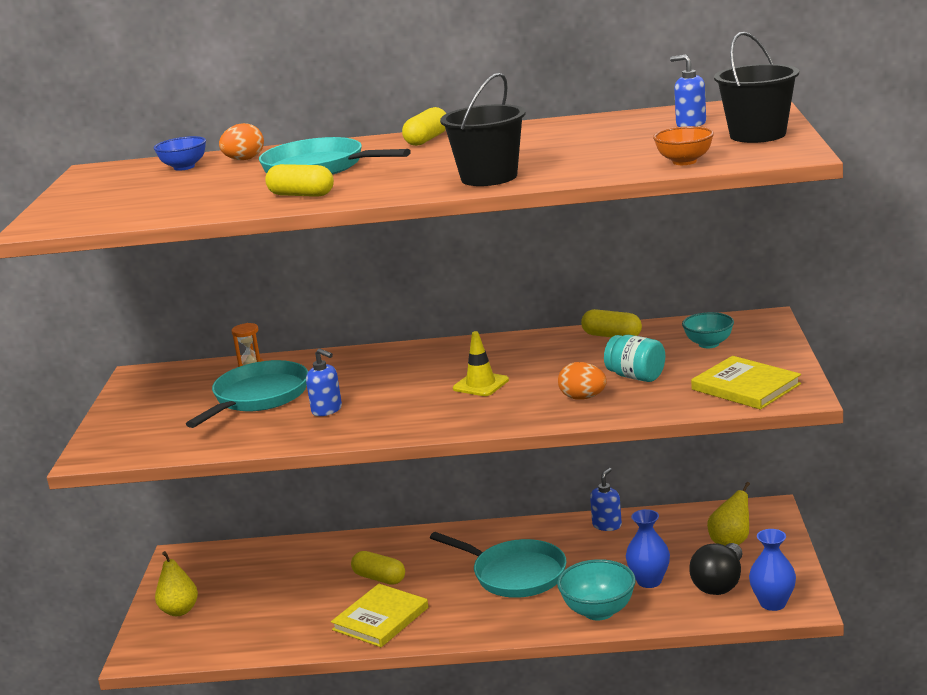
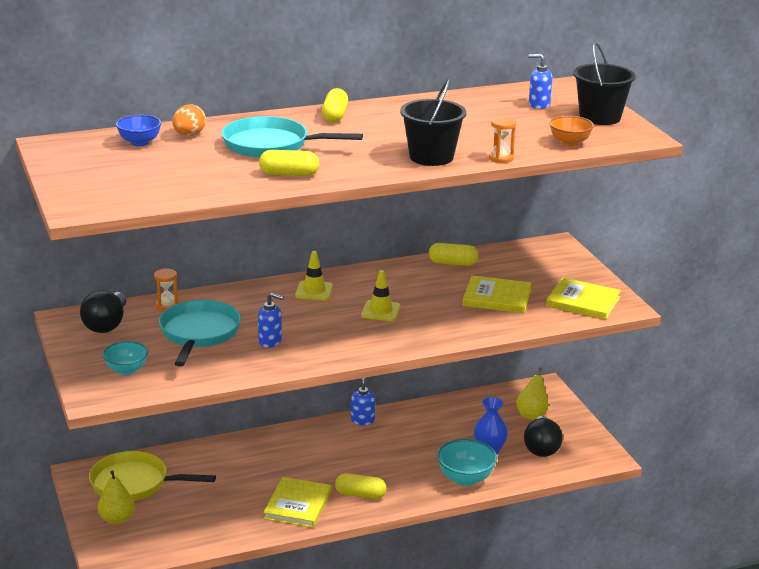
camera: 25 degrees left, 5 degrees up
(173, 383) = (106, 325): none -> black light bulb
(225, 574) = (135, 483): none -> yellow pan
(379, 578) = (274, 472): yellow capsule -> yellow capsule (360, 494)
(422, 359) = (314, 291): none -> yellow traffic cone
(514, 574) = (383, 457): turquoise pan -> none
(575, 178) = (501, 158): none -> orange hourglass
(583, 398) = (470, 318): orange egg -> none
(607, 525) = (431, 410): blue soap dispenser -> blue soap dispenser (362, 420)
(636, 376) = (497, 298): turquoise jar -> yellow book
(708, 344) = (531, 267): turquoise bowl -> turquoise bowl (126, 370)
(773, 603) = (587, 458): blue vase -> none

